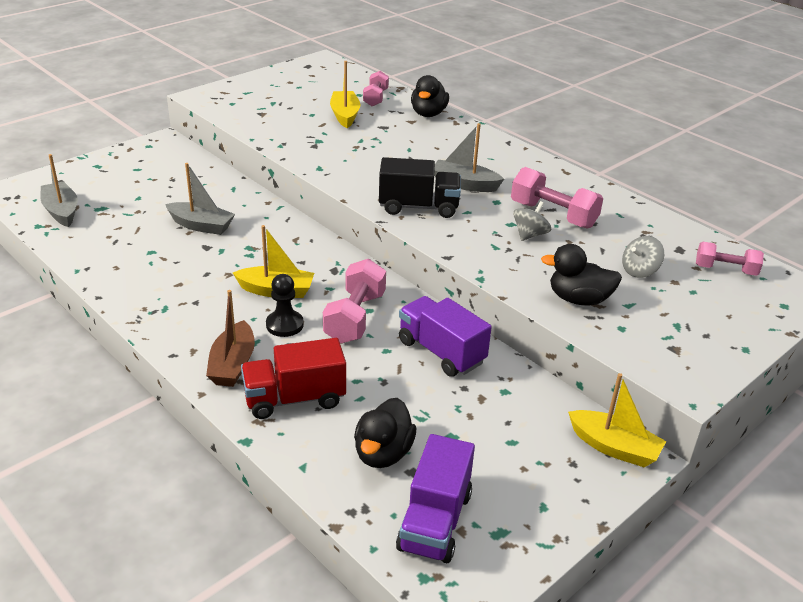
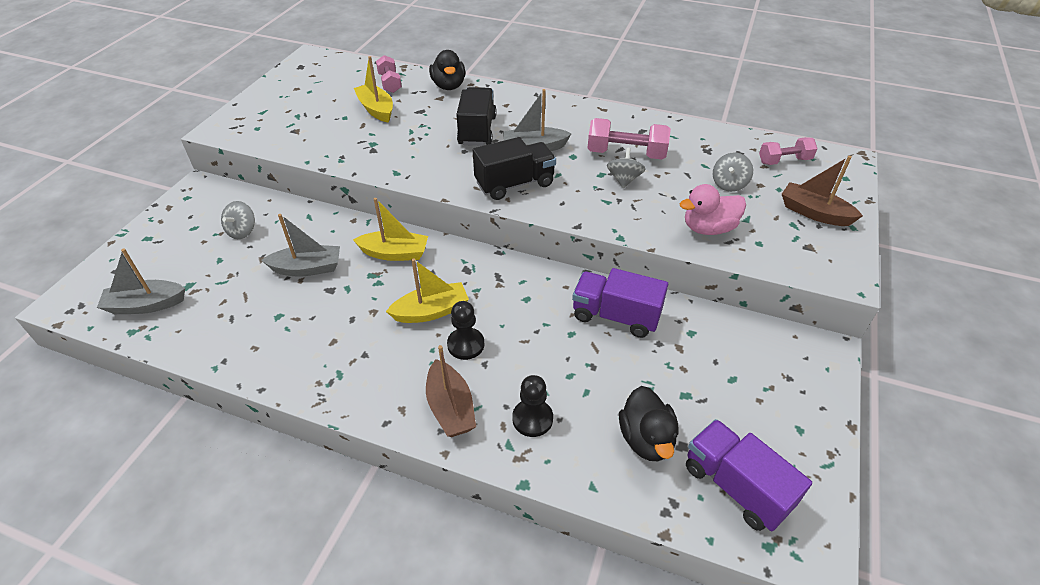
camera: 25 degrees left, 10 degrees up
(61, 211) = (146, 305): grey boat -> grey boat turned 45 degrees counterclockwise
(172, 183) = (242, 231): none -> grey spinning top
(294, 399) = (532, 419): red truck -> black pawn
(355, 317) = (521, 311): pink dumbbell -> none
(422, 156) = (477, 130): none -> black truck
(435, 521) = (735, 486): purple truck -> purple truck turned 150 degrees clockwise
(578, 299) = (708, 228): black duck -> pink duck
(614, 447) = (804, 349): yellow boat -> yellow boat (394, 253)
(712, 323) = (814, 213): none -> brown boat

